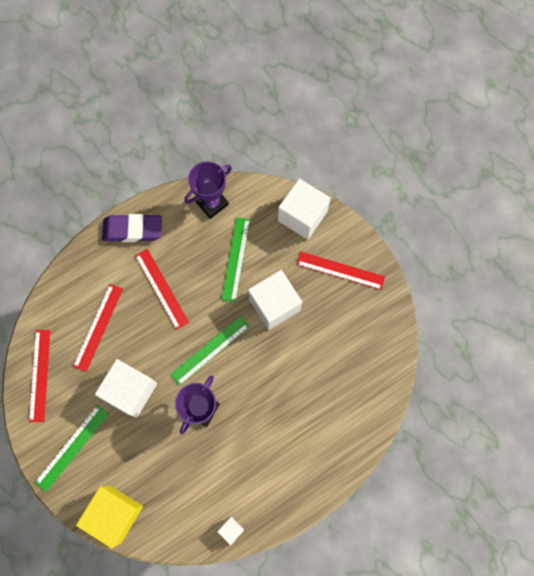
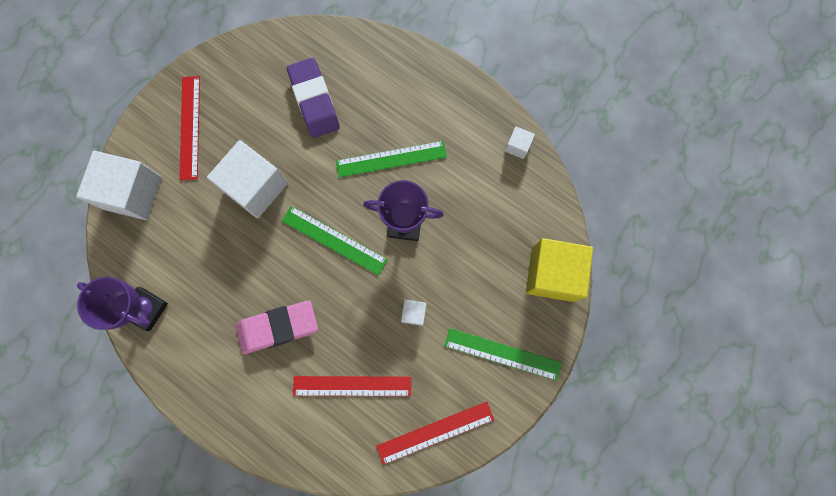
camera: 110 degrees left, 5 degrees up
(130, 391) = (414, 313): white cube -> white cube, size x0.44
(133, 230) = (212, 396): purple eraser -> purple eraser (314, 100)
(162, 288) = (278, 327): red ruler -> pink eraser
(235, 259) = (212, 252): green ruler -> green ruler (391, 159)

